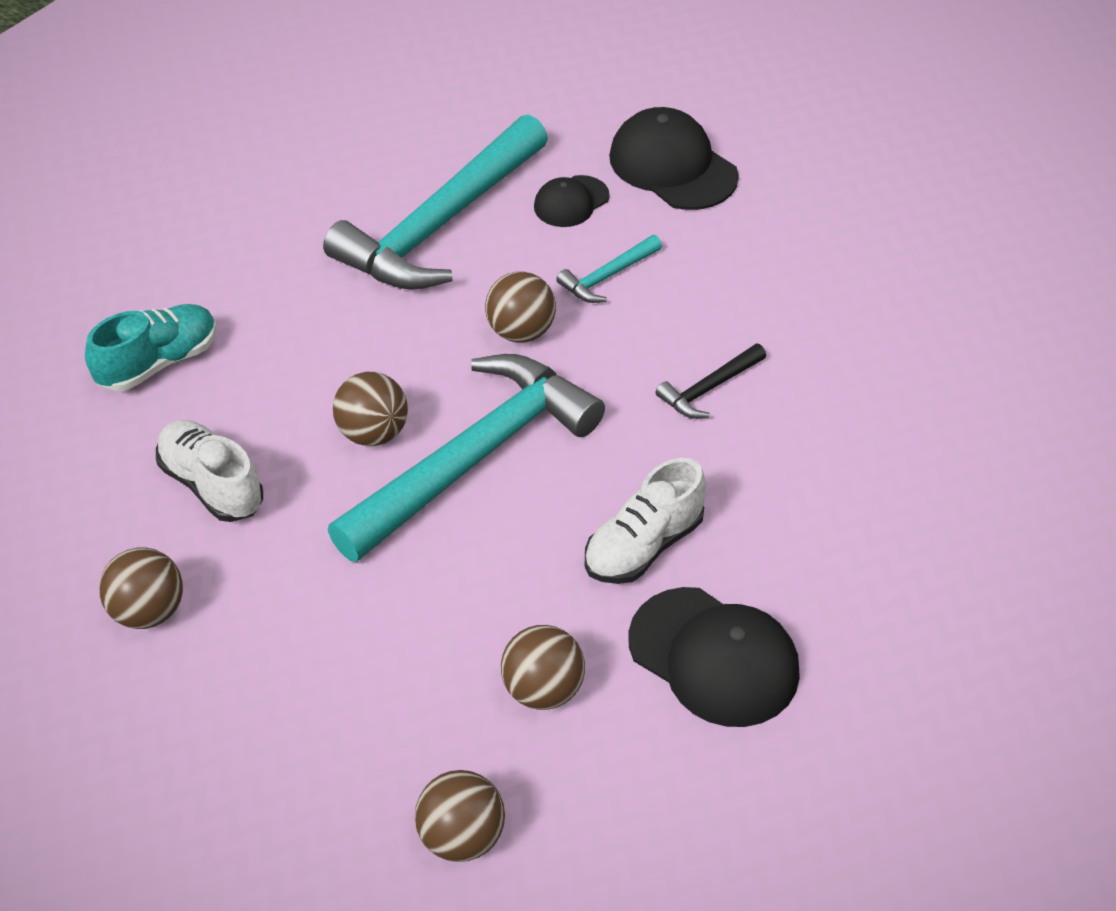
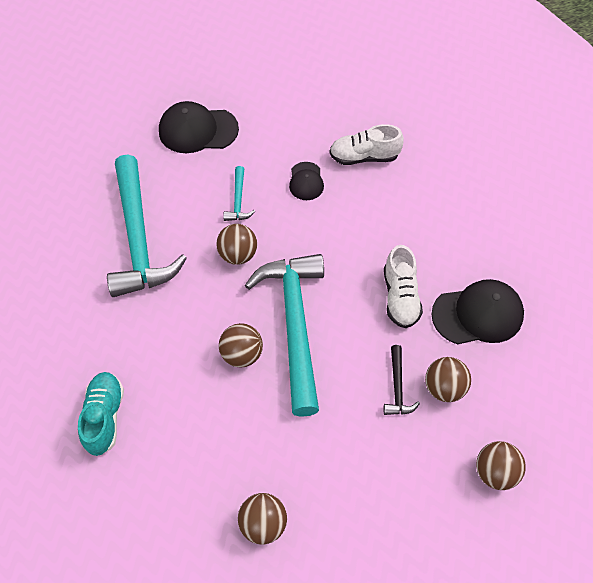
camera: 50 degrees left, 10 degrees up
(212, 485) = (209, 444): white shoe -> white shoe (364, 157)
(571, 202) = (179, 180): black cap -> black cap (306, 181)
(709, 389) = (338, 212): black hammer -> black hammer (397, 387)

